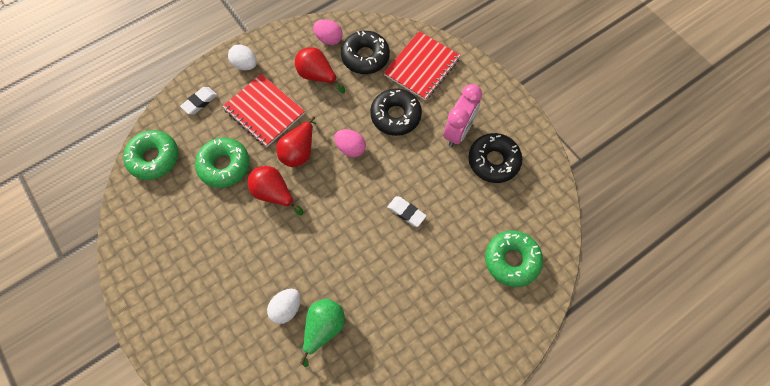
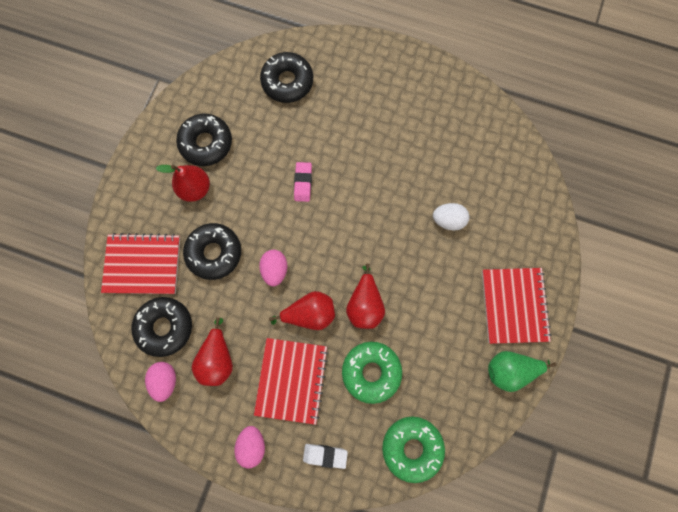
camera: 125 degrees left, 10 degrees up
(177, 308) = (514, 305): none -> red notebook
(245, 65) = (252, 444): white egg -> pink egg
(323, 328) = (441, 182): green pear -> green pear (509, 369)
(406, 212) = (303, 183): white eraser -> pink eraser
(458, 131) = (195, 188): pink clock -> red pear
(511, 260) = (287, 82): green donut -> black donut

